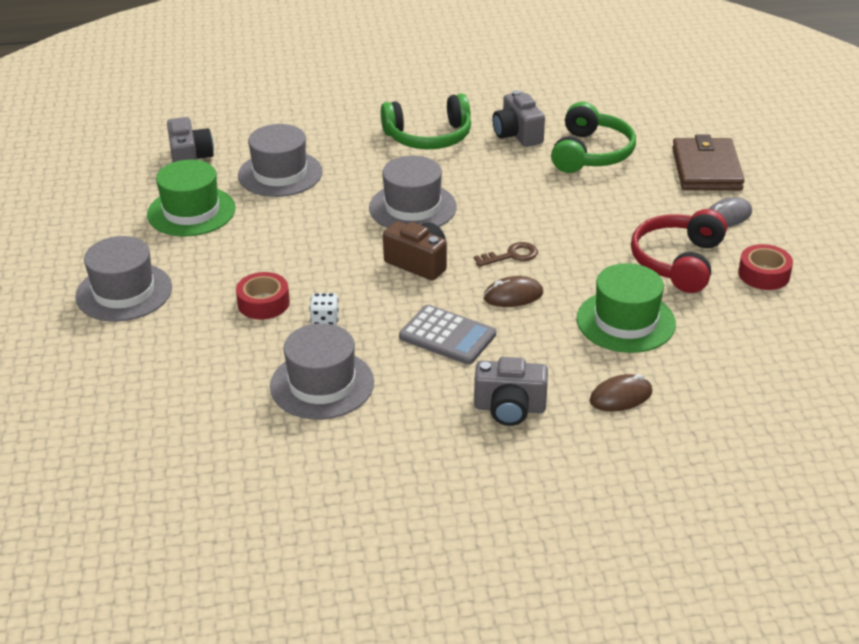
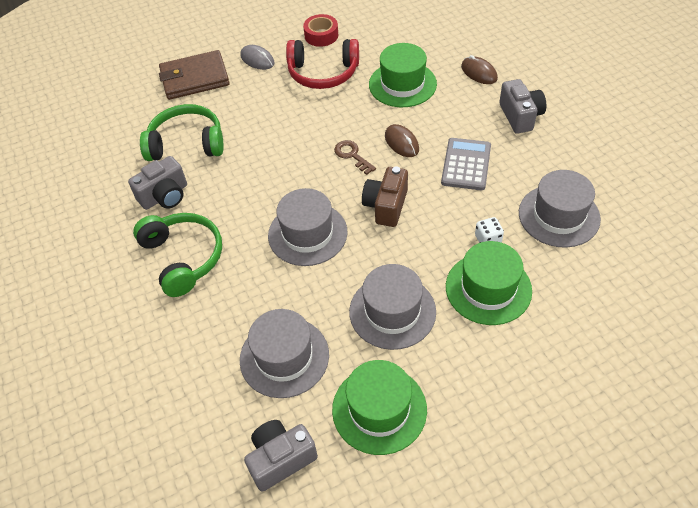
camera: 105 degrees left, 15 degrees up
(124, 292) = (531, 405): grey hat -> grey hat (392, 311)
(263, 303) = (488, 288): red tape -> green hat

